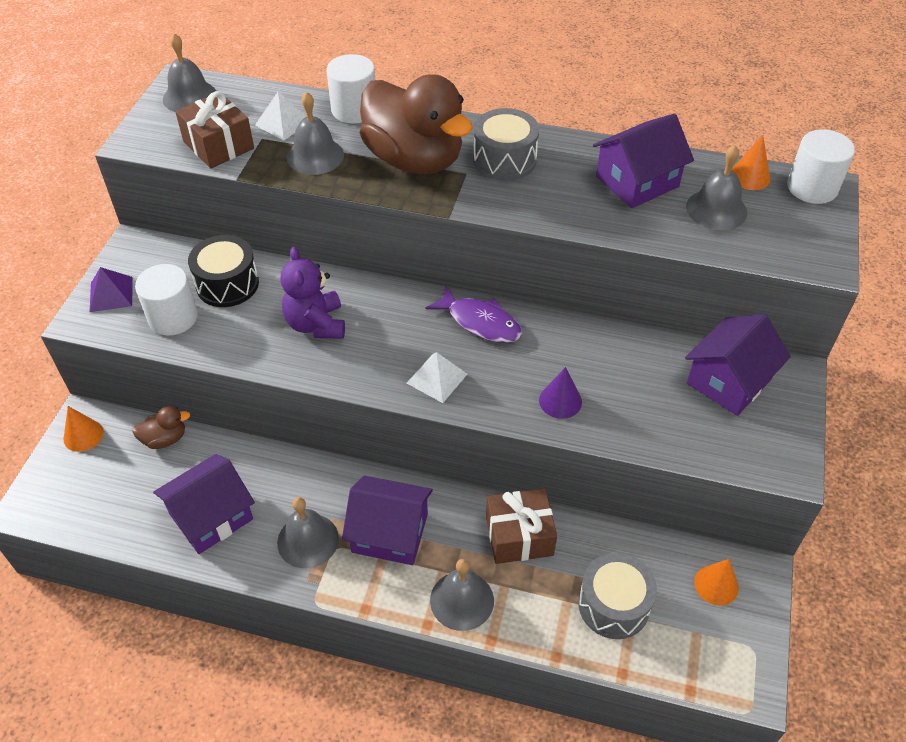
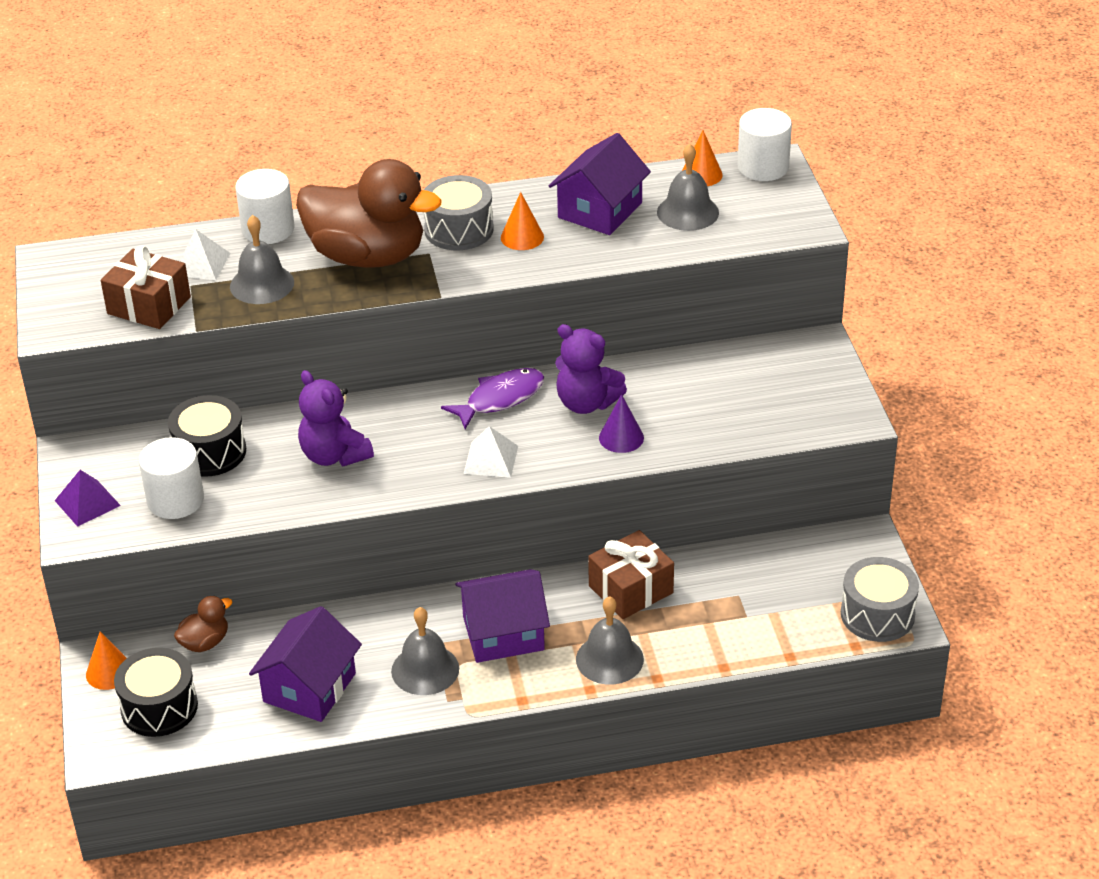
camera: 25 degrees left, 10 degrees down
(95, 484) = (159, 707): none -> black drum
(189, 96) = (74, 270): grey bell -> none
(480, 322) = (500, 399): purple fish -> purple fish turned 45 degrees counterclockwise
(550, 354) = (586, 403): none -> purple teddy bear
(613, 605) = (751, 610): grey drum -> grey drum (877, 614)
(716, 585) = (834, 560): orange cone -> orange cone (522, 237)
(729, 381) = (765, 369): purple house -> none

